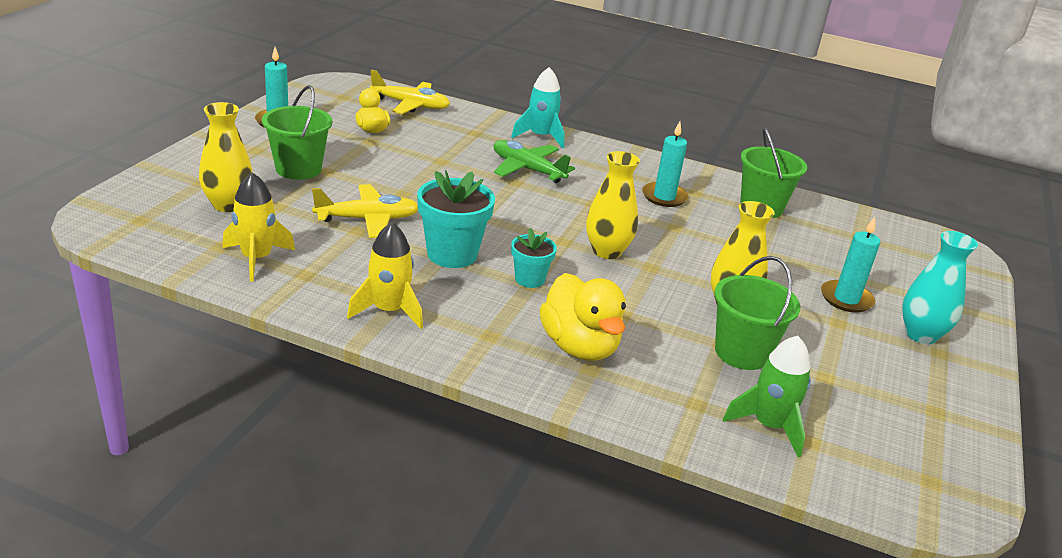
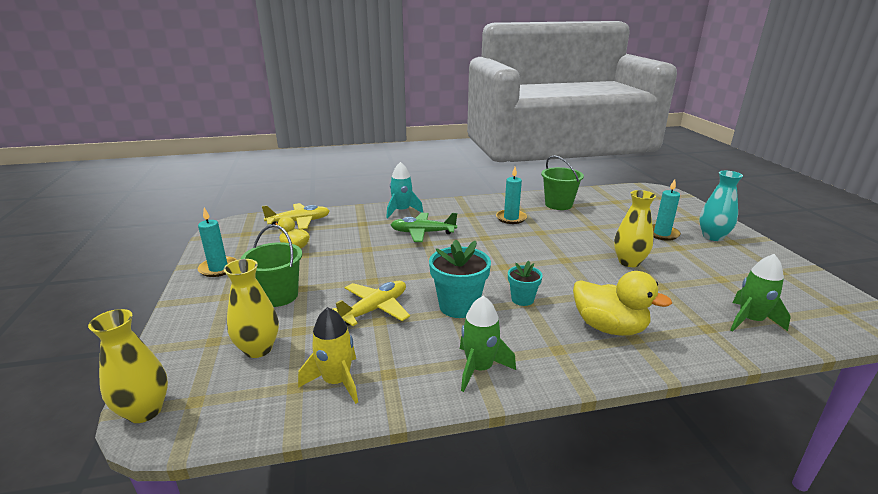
camera: 30 degrees left, 5 degrees down
(389, 311) = (479, 368): yellow rocket -> green rocket
(607, 251) = (532, 261): yellow vase -> yellow vase (145, 411)
(742, 353) = (674, 286): green bucket -> none

